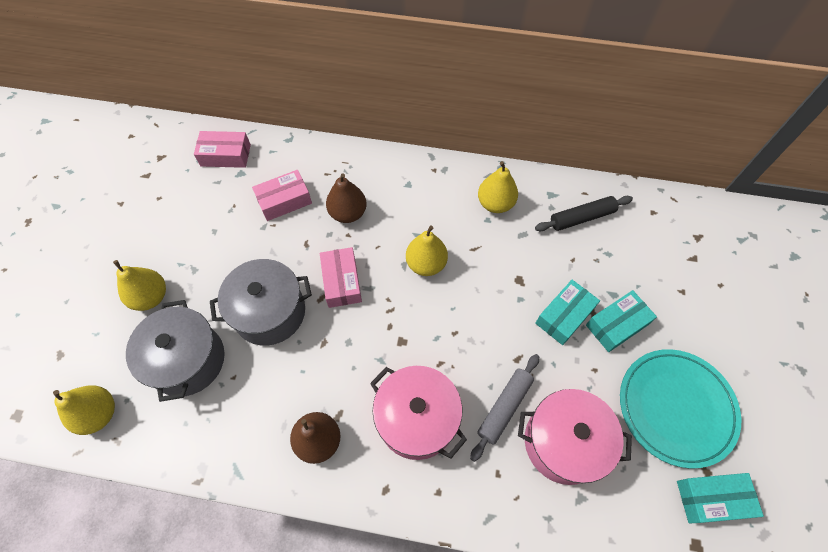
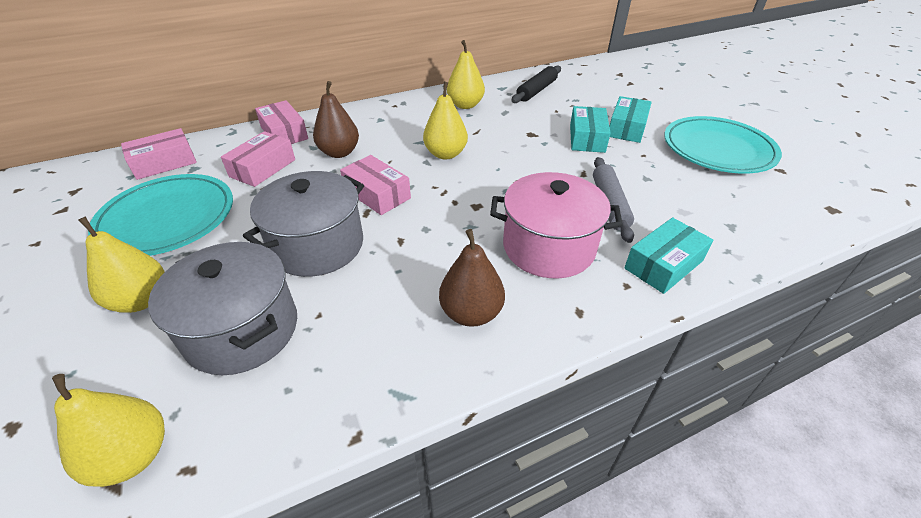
camera: 35 degrees left, 20 degrees down
(198, 224) = (167, 219): none -> turquoise plate
(324, 162) = (284, 133): none -> pink box
(563, 442) = (676, 201): pink pot -> none
(712, 499) = (803, 181): turquoise box -> turquoise box (663, 265)

